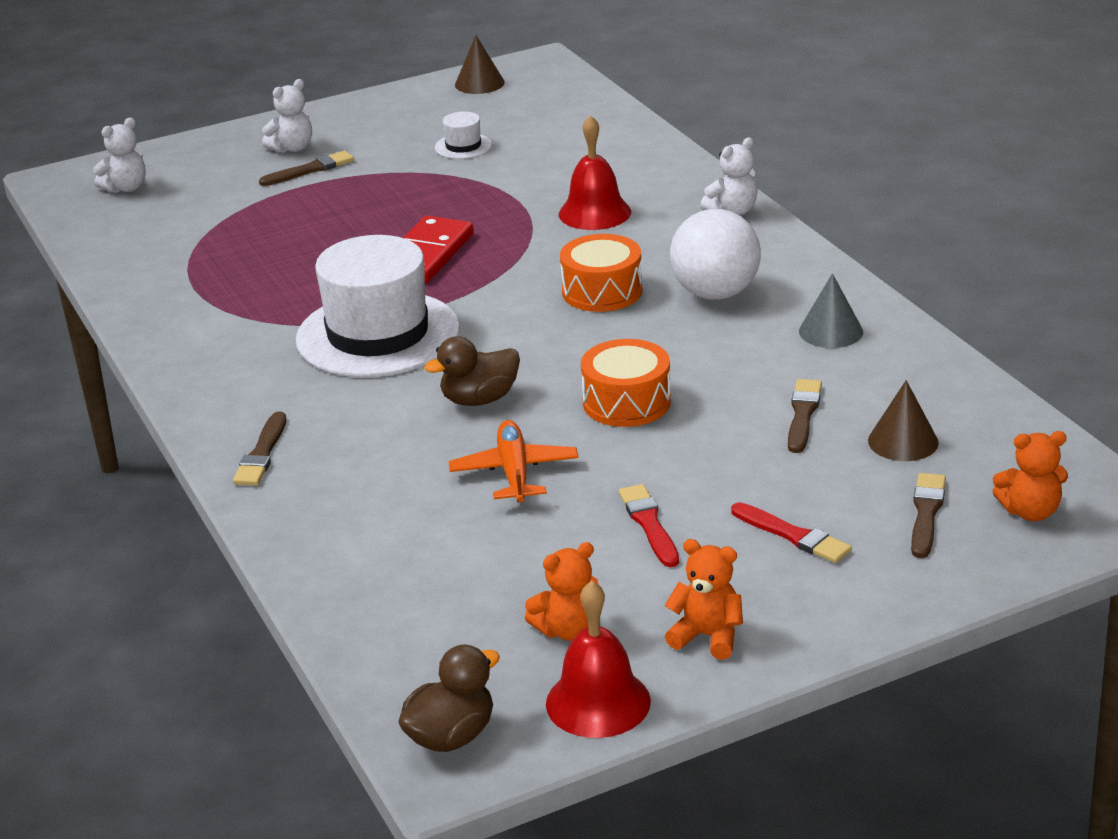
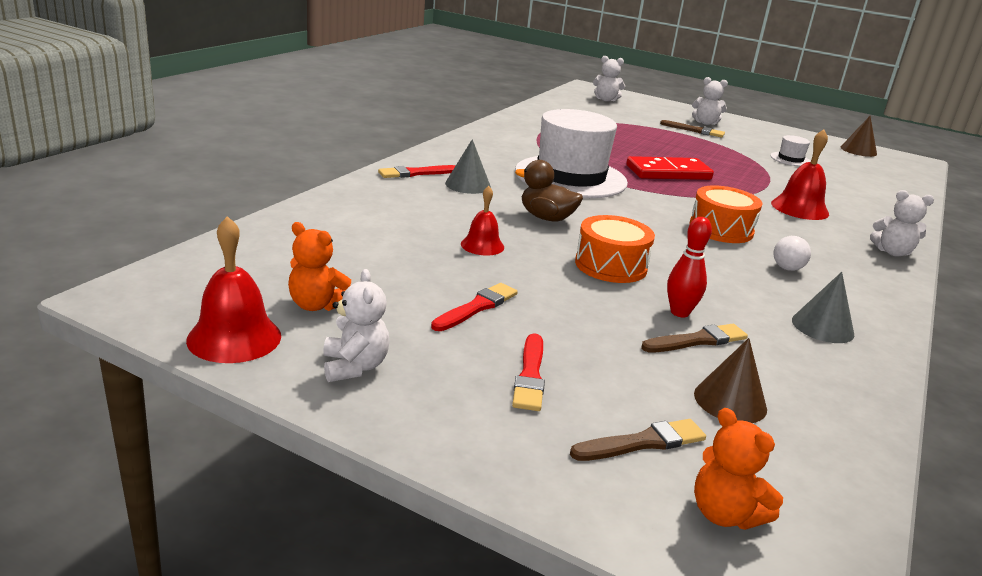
camera: 50 degrees right, 5 degrees down
(262, 454) = (416, 173): brown brush -> red brush
(335, 424) = (468, 185): none -> grey cone
(451, 736) = (160, 290): brown duck -> none
(514, 472) = (482, 245): orange plane -> red bell
(707, 636) = (354, 367): orange teddy bear -> white teddy bear
(715, 293) = (787, 268): white ball -> white ball, size x0.45
(749, 401) = (679, 312): none -> red bowling pin

